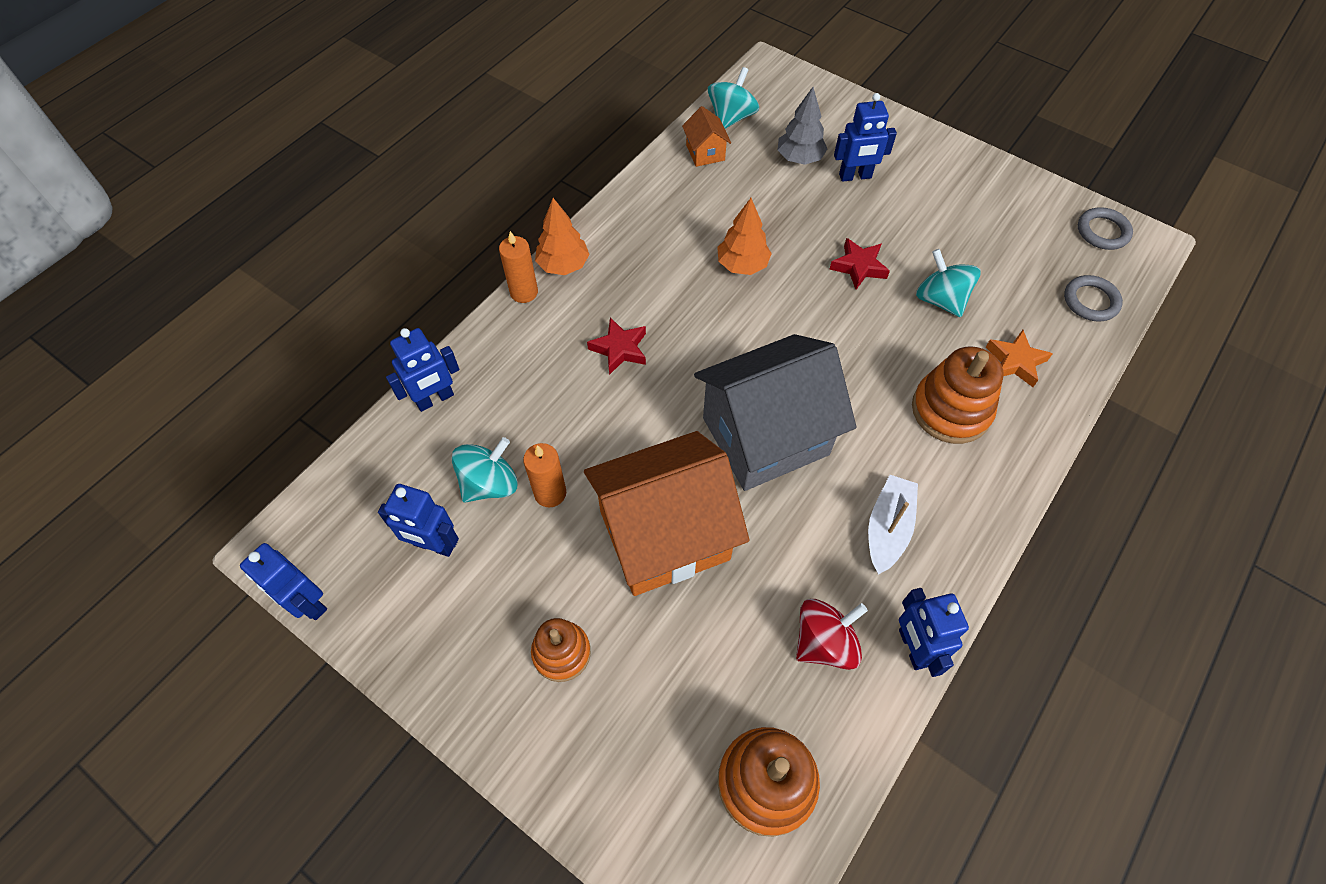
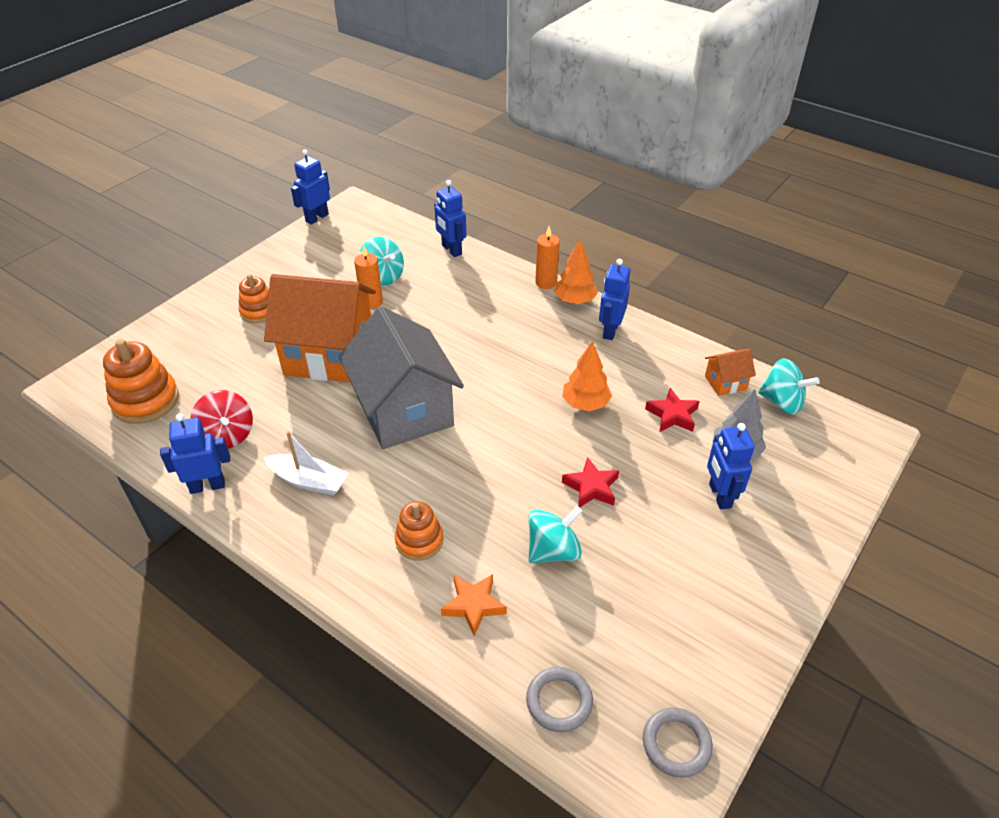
camera: 90 degrees right, 15 degrees down
(434, 545) = (343, 258): blue robot -> blue robot (610, 330)
(619, 349) = (492, 332): red star -> red star (672, 415)
(664, 535) = (329, 355): orange house -> orange house turned 60 degrees counterclockwise
(951, 410) = (419, 541): orange stacking toy -> orange stacking toy, size x0.63

